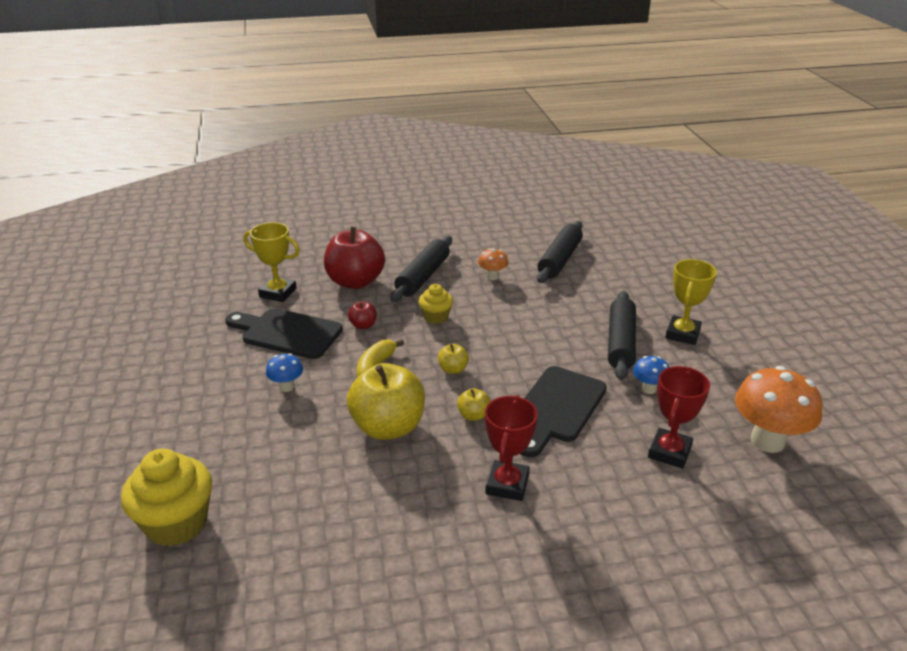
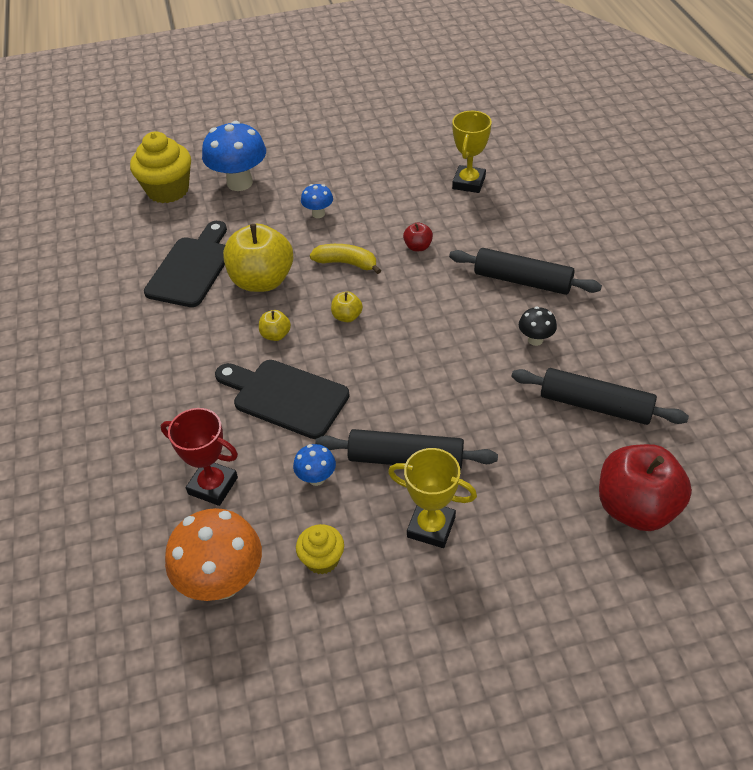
camera: 90 degrees right, 15 degrees up
(196, 451) = (239, 183): none -> blue mushroom
(287, 333) = (399, 200): black cutting board -> black cutting board (191, 268)
(355, 282) = (500, 231): red apple -> red apple (636, 507)
(436, 317) = (440, 297): yellow cupcake -> yellow cupcake (322, 559)
(492, 277) = (535, 340): orange mushroom -> black mushroom
(507, 484) = (183, 361): red trophy -> none

